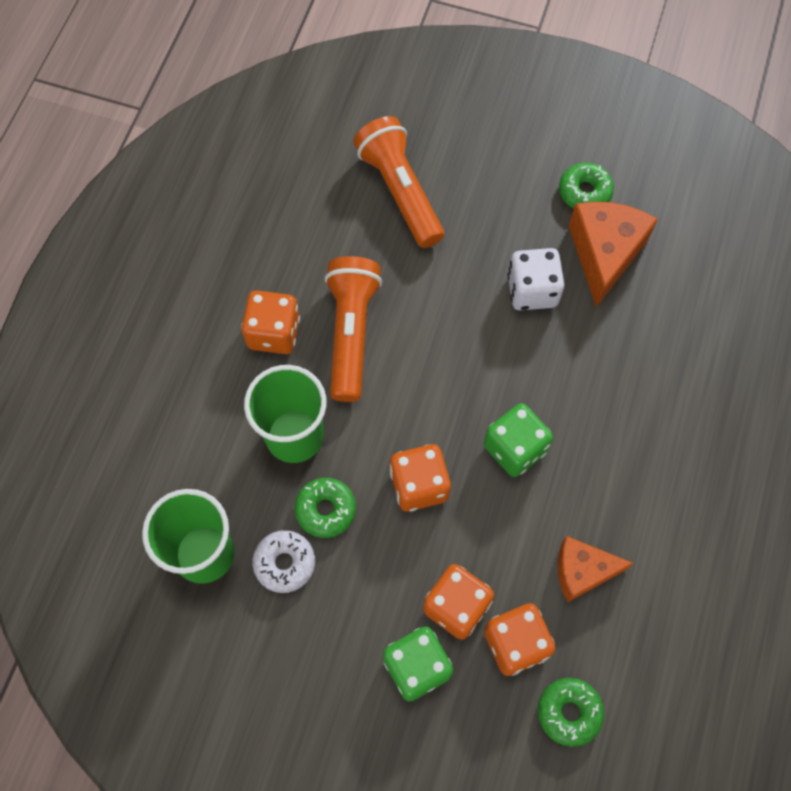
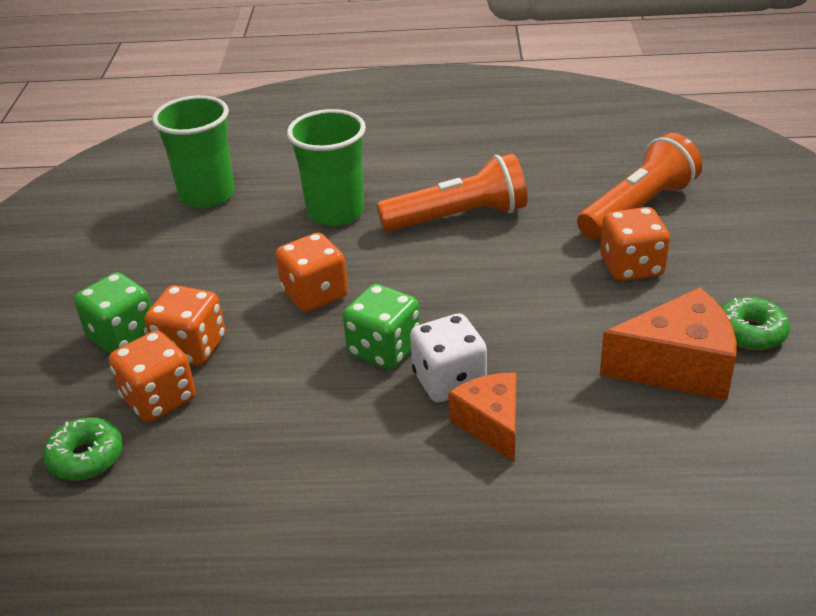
camera: 75 degrees right, 30 degrees down
(274, 333) = (433, 177): orange dice -> orange dice (631, 267)
(284, 563) = (209, 236): white donut -> none
(325, 510) = (269, 246): green donut -> none
(532, 291) = (586, 320): white dice -> white dice (449, 381)
(582, 571) = (255, 433): orange cheese -> orange cheese (491, 424)

